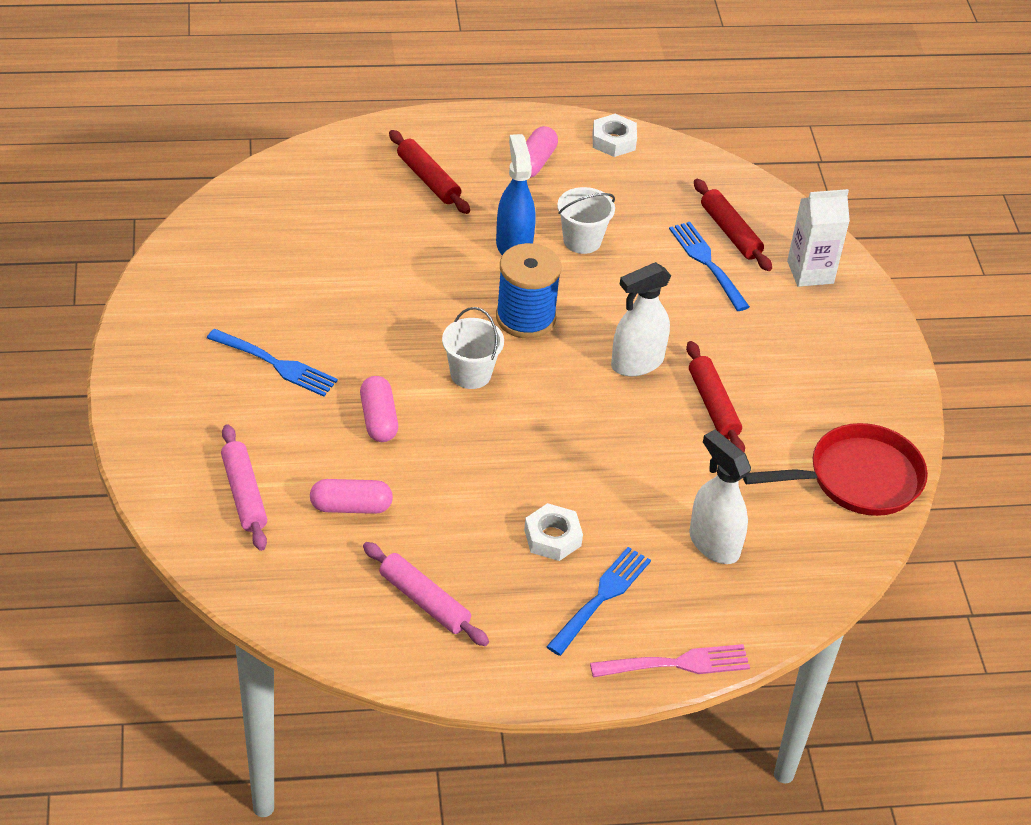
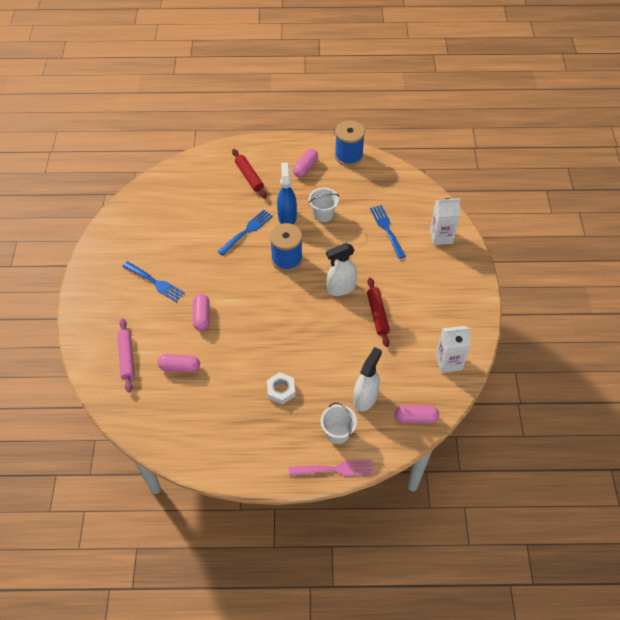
camera: 10 degrees right, 10 degrees up
(424, 601) = (208, 425): pink rolling pin -> none
(470, 374) = (253, 291): white bucket -> white bucket (337, 433)
(601, 598) = (301, 427): blue fork -> blue fork (247, 231)
(613, 141) = (348, 156): white nut -> blue spool
(713, 544) = (365, 398): white spray bottle -> white spray bottle turned 60 degrees clockwise
(730, 232) = (402, 211): red rolling pin -> none
(812, 573) = (416, 418): none -> pink capsule
(858, 478) = (448, 362): red pan -> white carton

